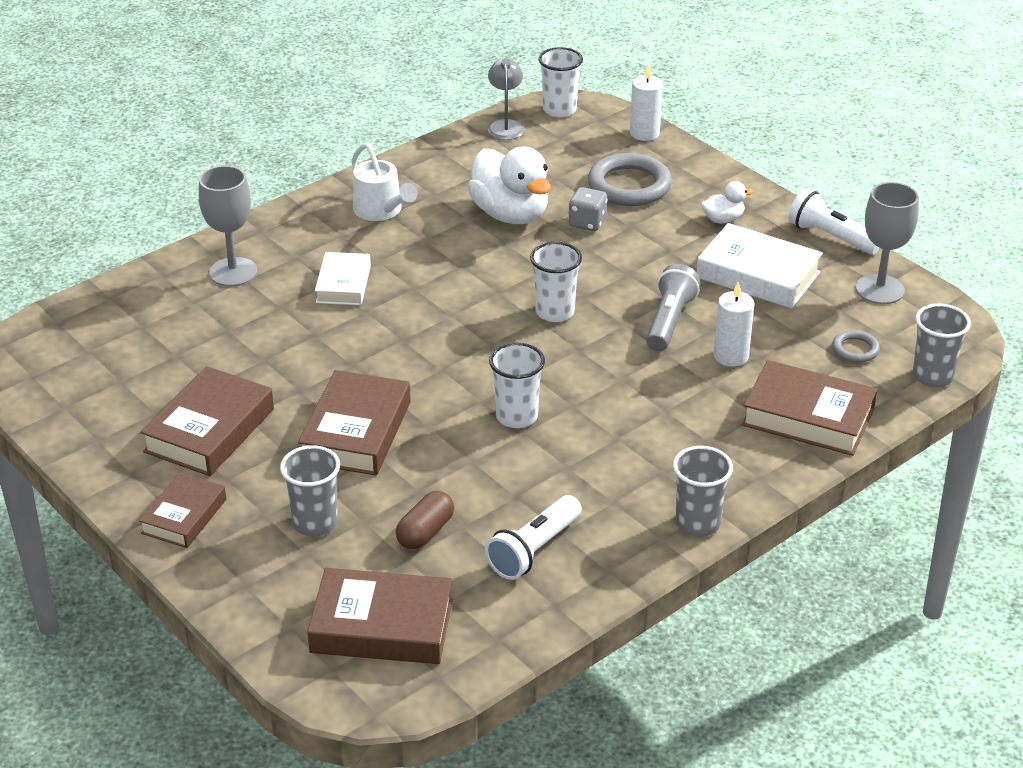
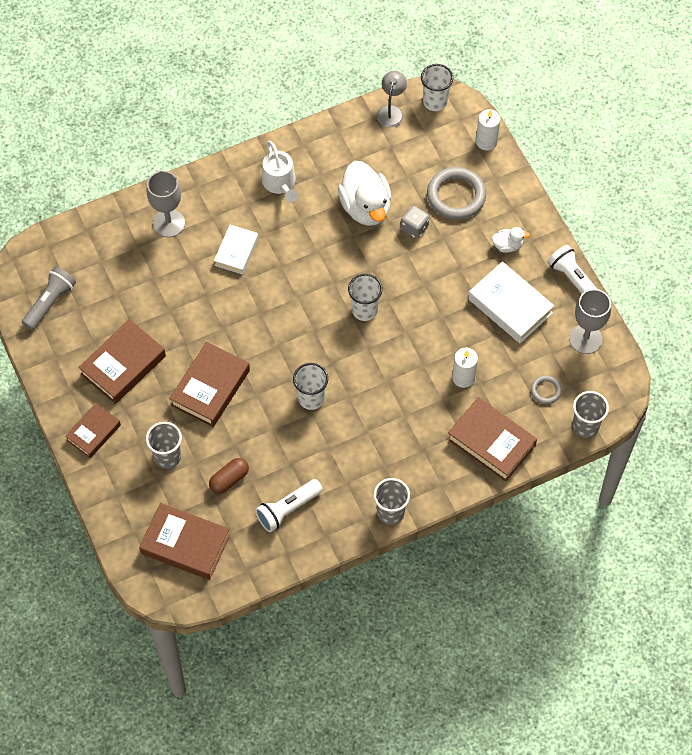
camera: 15 degrees right, 25 degrees up
(669, 321) = (436, 336): grey flashlight -> grey flashlight (50, 302)

